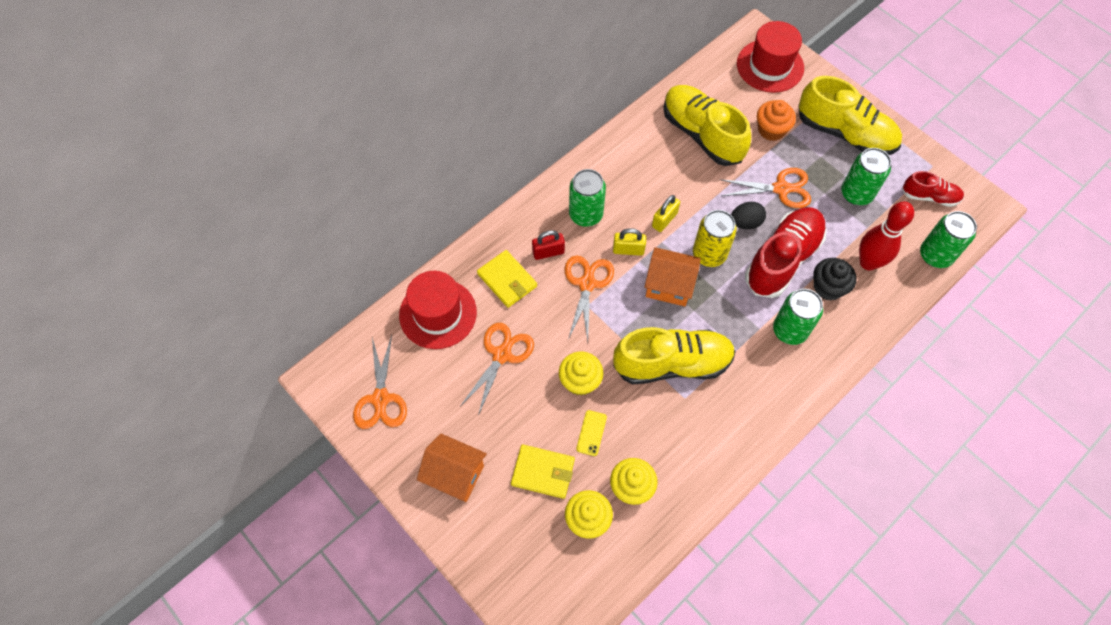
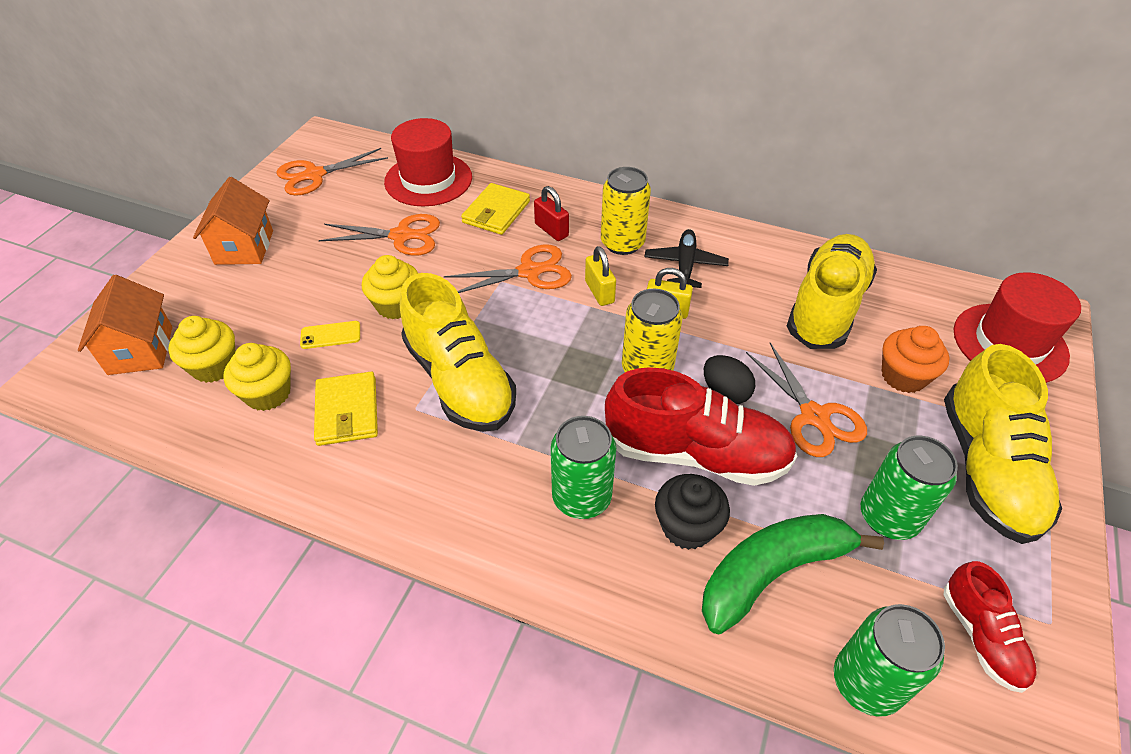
camera: 65 degrees right, 15 degrees down
(543, 472) = (266, 311): yellow wallet -> yellow wallet (347, 411)
(586, 214) = (622, 243): green can -> yellow can
(627, 189) = (685, 265): none -> black plane
(669, 286) = (572, 343): orange house -> orange house (141, 350)
(868, 262) = (772, 572): red bowling pin -> green banana

